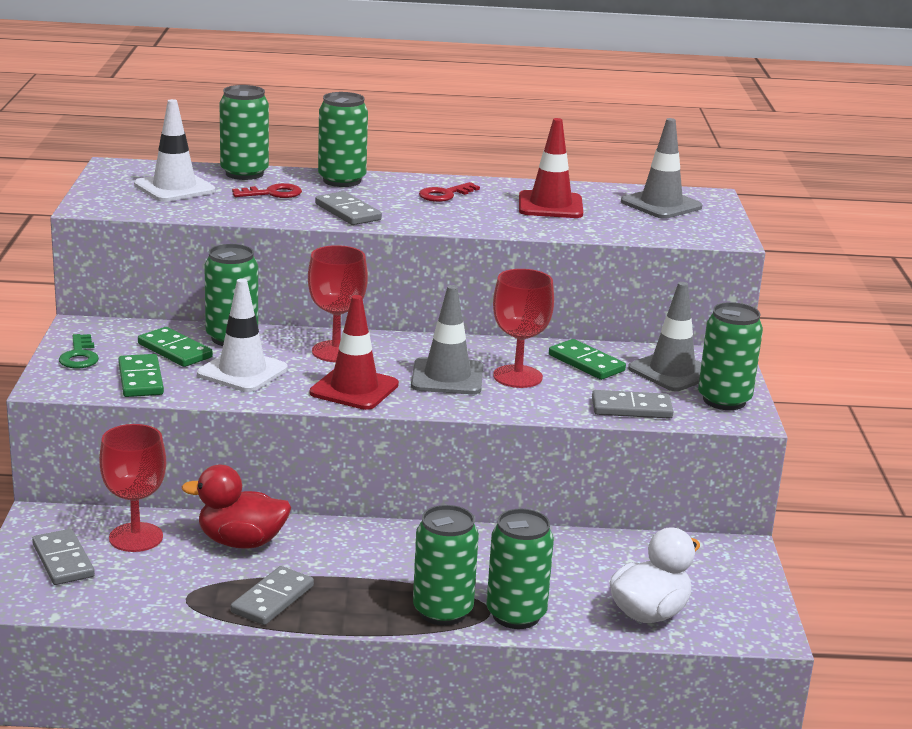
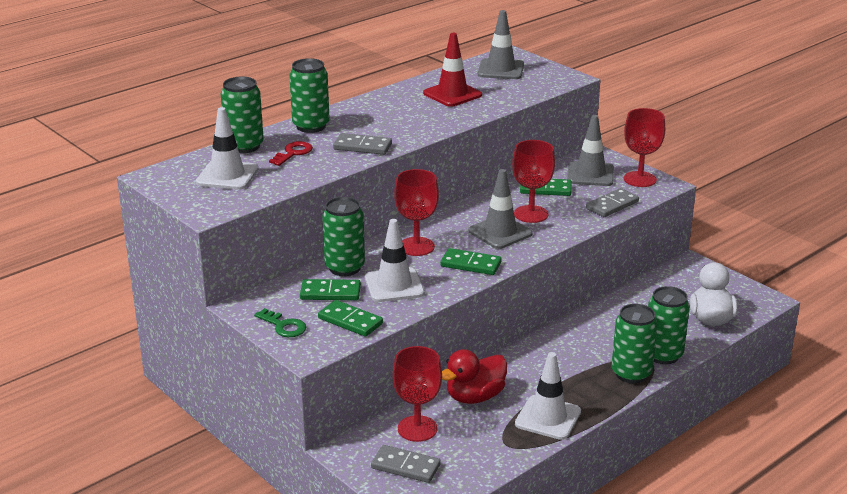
camera: 40 degrees left, 5 degrees up
(272, 599) = (548, 418): grey domino -> white traffic cone
(354, 389) = (470, 264): red traffic cone -> green domino
(444, 195) = (386, 111): red key -> none
(724, 400) = (640, 179): green can -> red goblet

